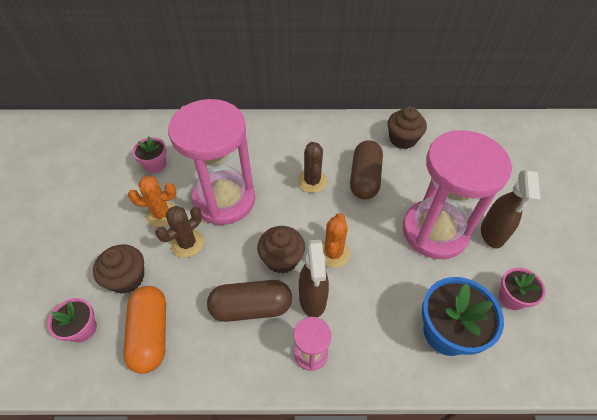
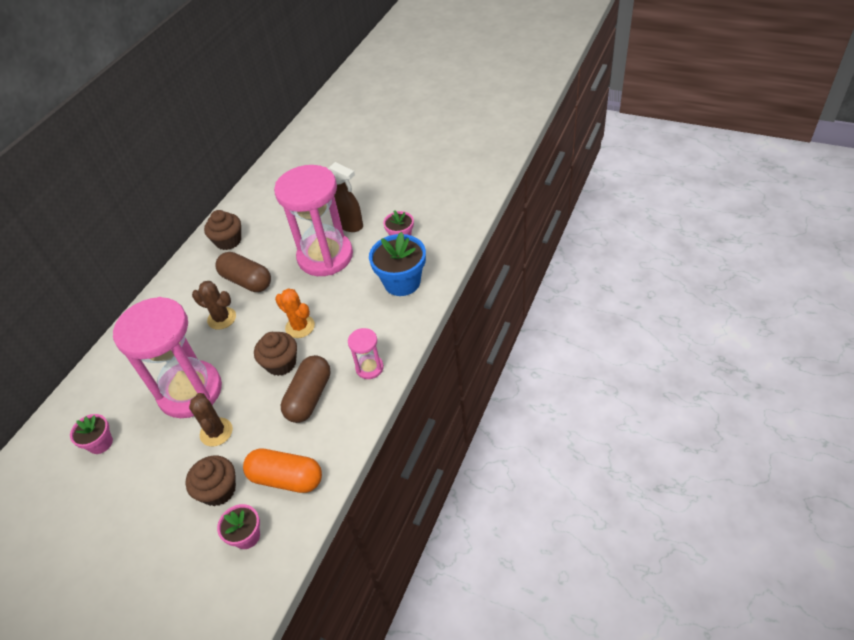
camera: 60 degrees left, 5 degrees down
(162, 214) = (167, 448): orange cactus -> none
(312, 299) = (329, 353): brown spray bottle -> none

